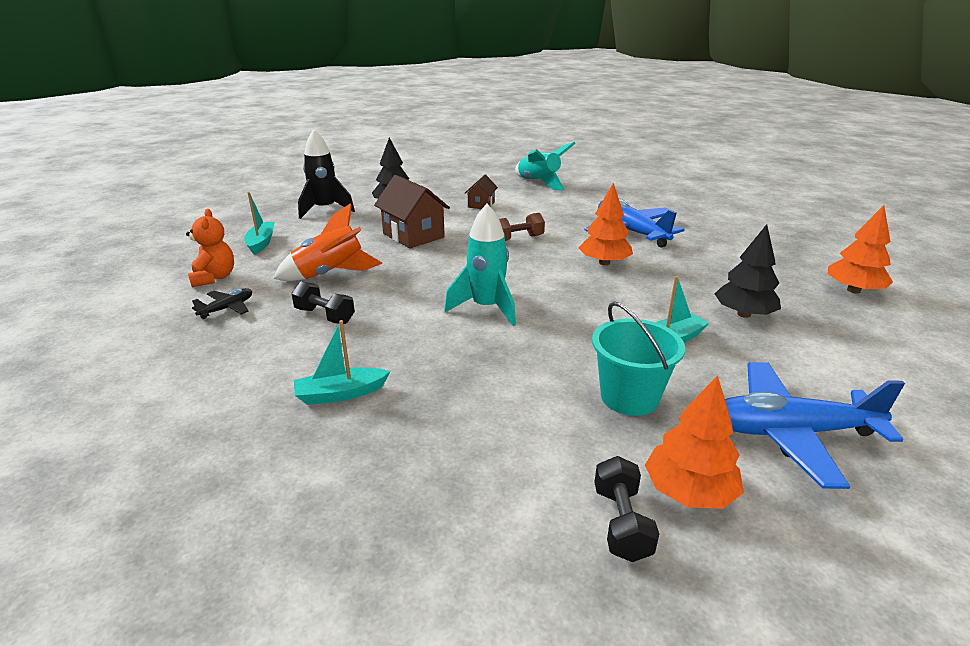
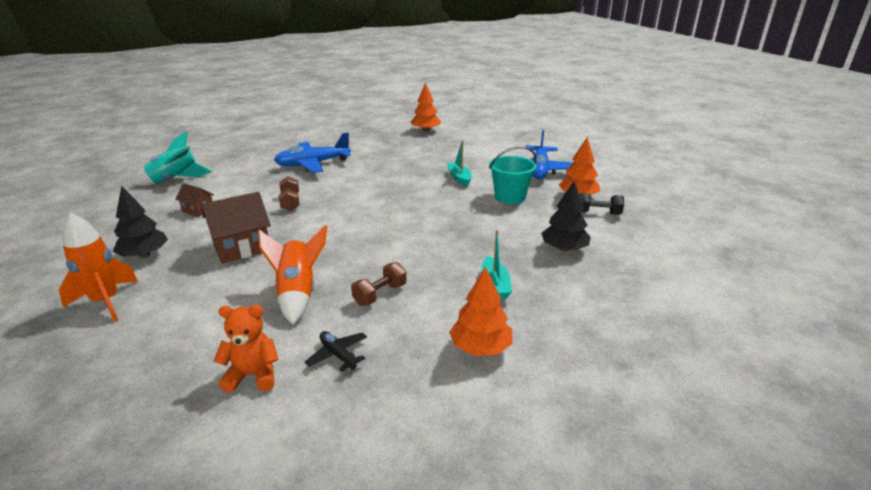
camera: 80 degrees left, 0 degrees up
(261, 243) = (173, 346): turquoise boat -> none
(325, 210) = (106, 302): black rocket -> orange rocket
(325, 316) = (380, 294): black dumbbell -> brown dumbbell
(486, 308) = (399, 225): turquoise rocket -> none
(604, 262) = (355, 179): orange tree -> orange tree (480, 348)
(743, 314) = (439, 157): black tree -> black tree (564, 249)

